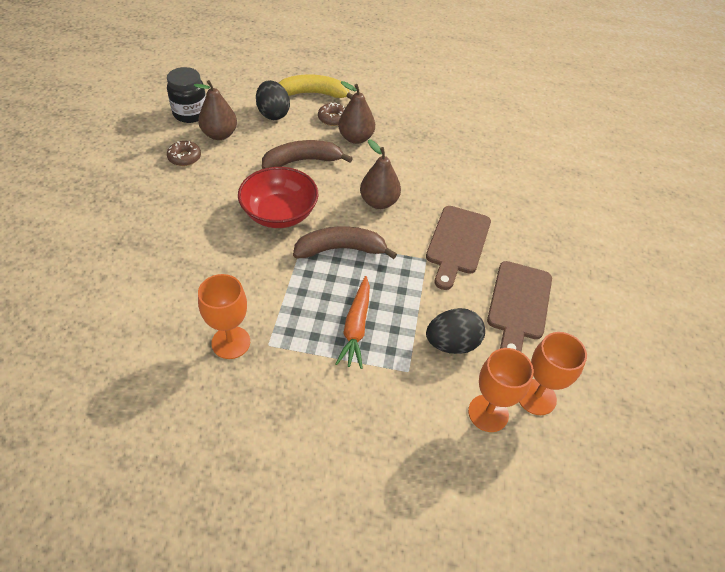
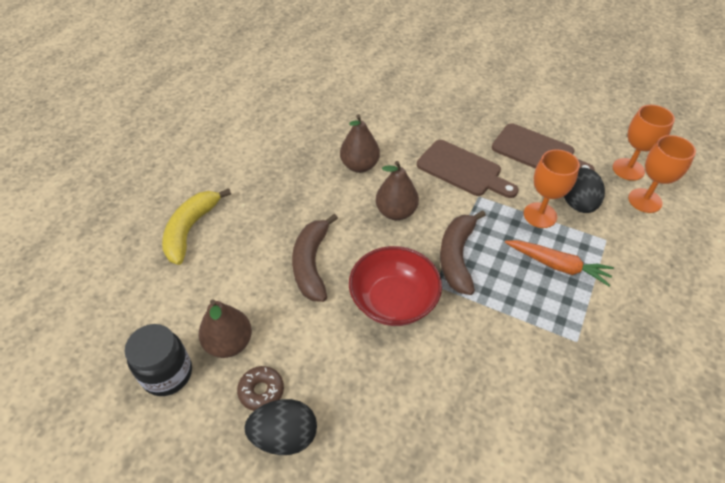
camera: 70 degrees left, 0 degrees up
(231, 342) = (574, 375): orange goblet -> orange goblet (540, 215)
(273, 114) = (211, 277): black egg -> black egg (285, 436)
(332, 118) = (246, 221): brown donut -> none
(356, 138) = (289, 208): brown pear -> brown pear (359, 166)

